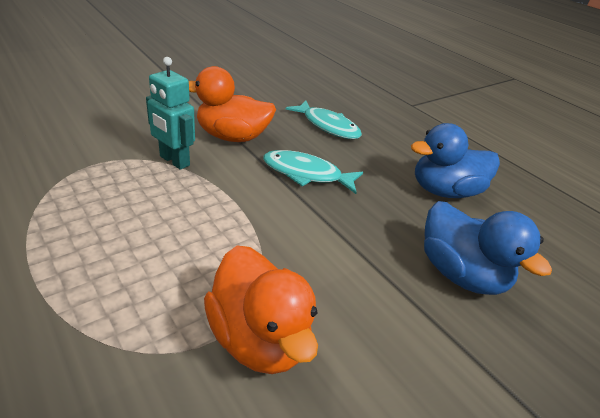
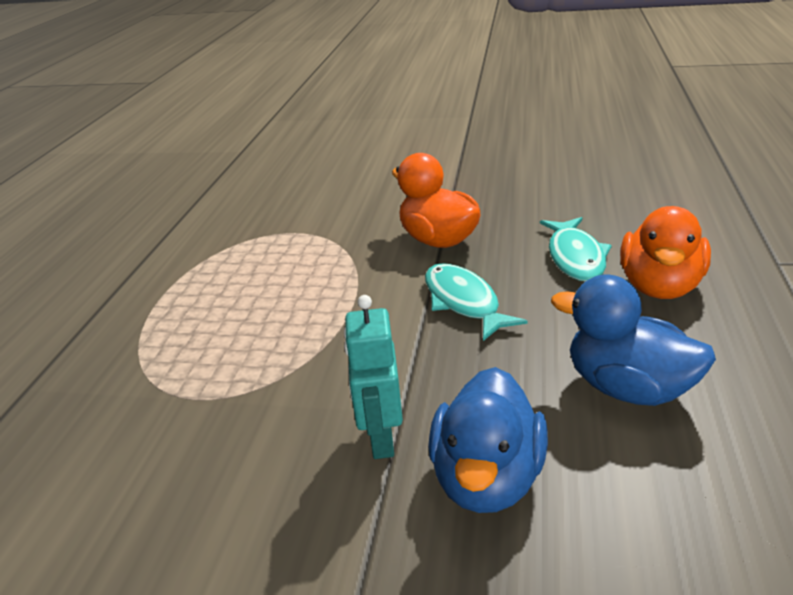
camera: 55 degrees right, 5 degrees down
(174, 161) = (351, 248): turquoise robot -> turquoise robot (381, 439)
(259, 337) = (223, 415): orange duck -> orange duck (660, 286)

